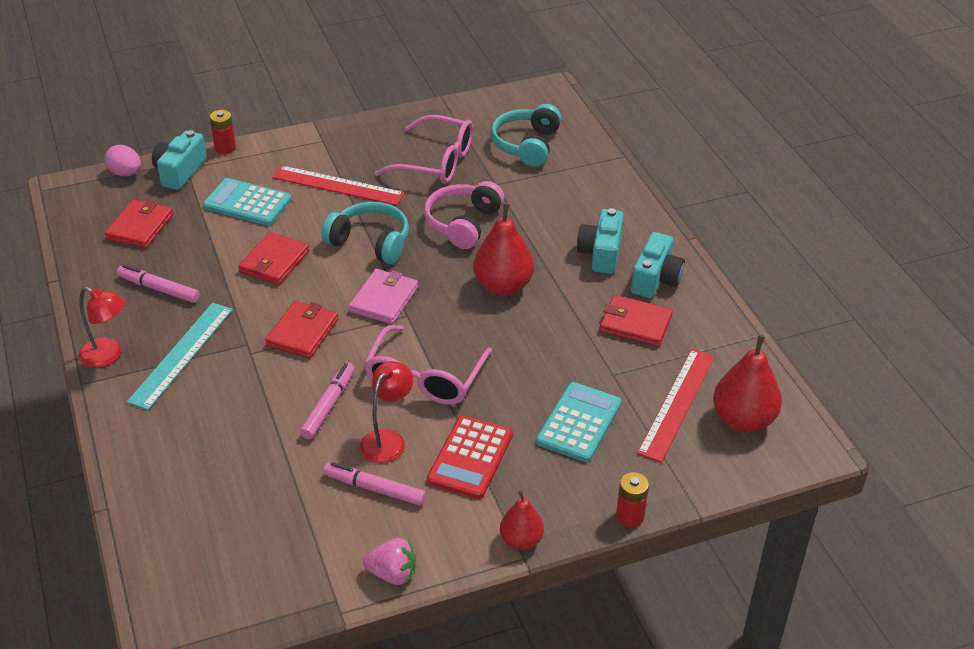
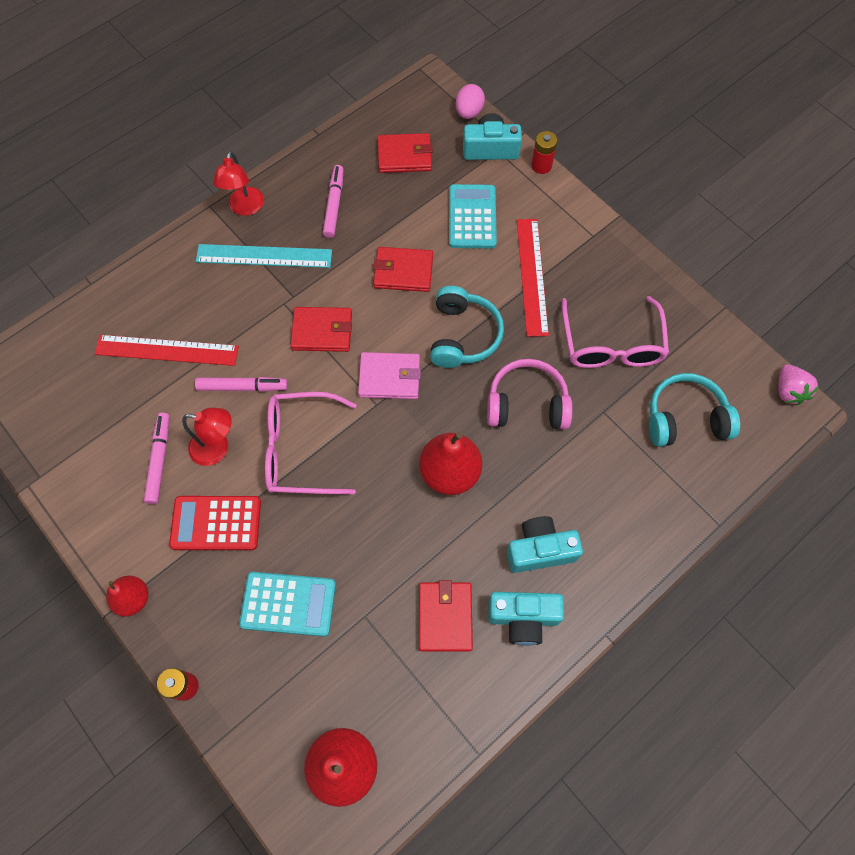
camera: 70 degrees right, 25 degrees up
(392, 574) = (73, 509): pink strawberry -> pink strawberry (788, 391)
(677, 403) = (344, 691): red ruler -> red ruler (167, 350)

